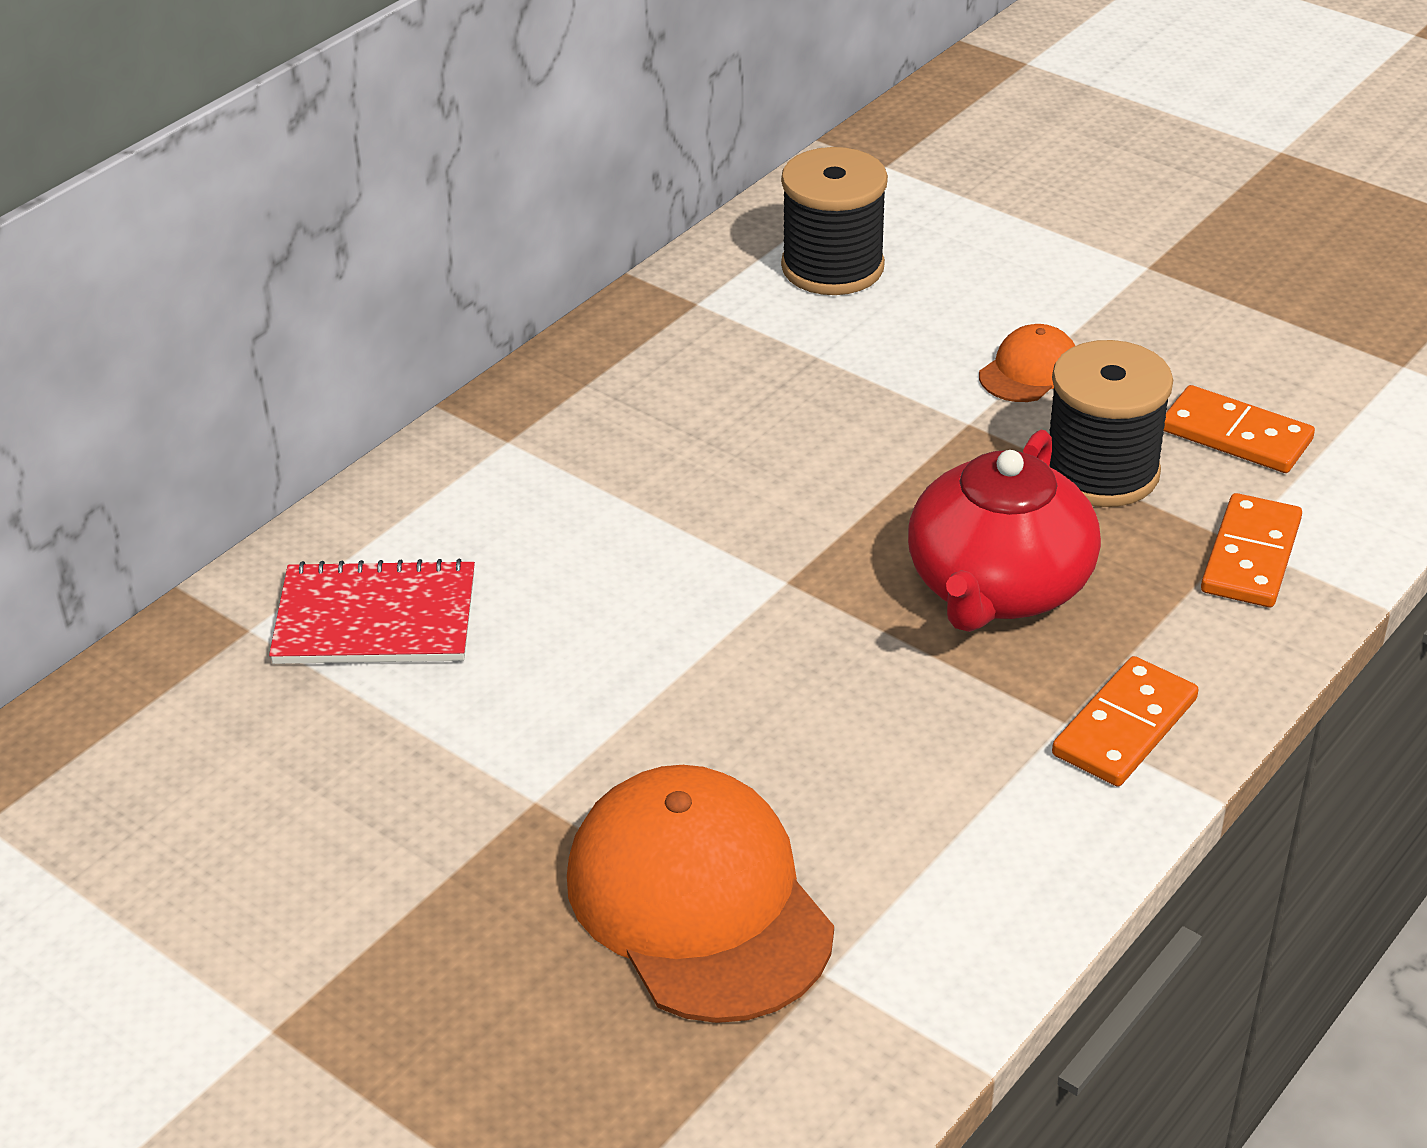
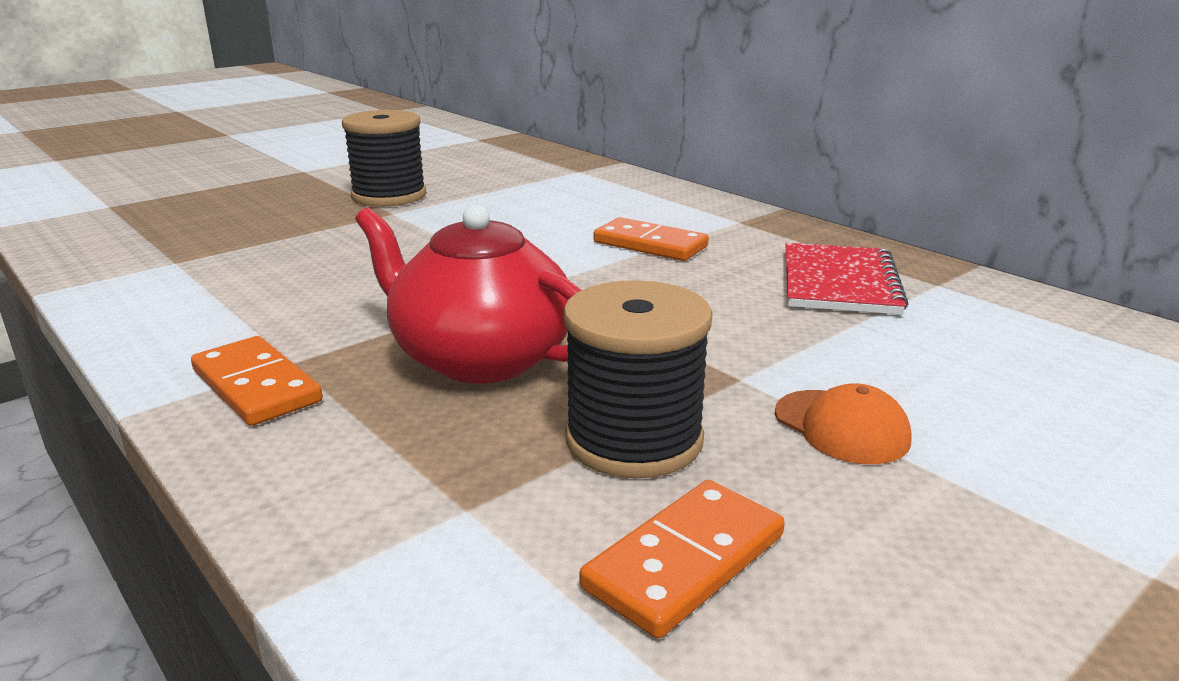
camera: 100 degrees right, 15 degrees down
(375, 618) = (571, 190): red notebook -> red notebook (839, 282)
(698, 902) = (270, 239): orange cap -> none
(832, 267) = (1030, 344): black spool -> black spool (389, 196)
(1251, 556) = (431, 513): orange domino -> orange domino (650, 244)

